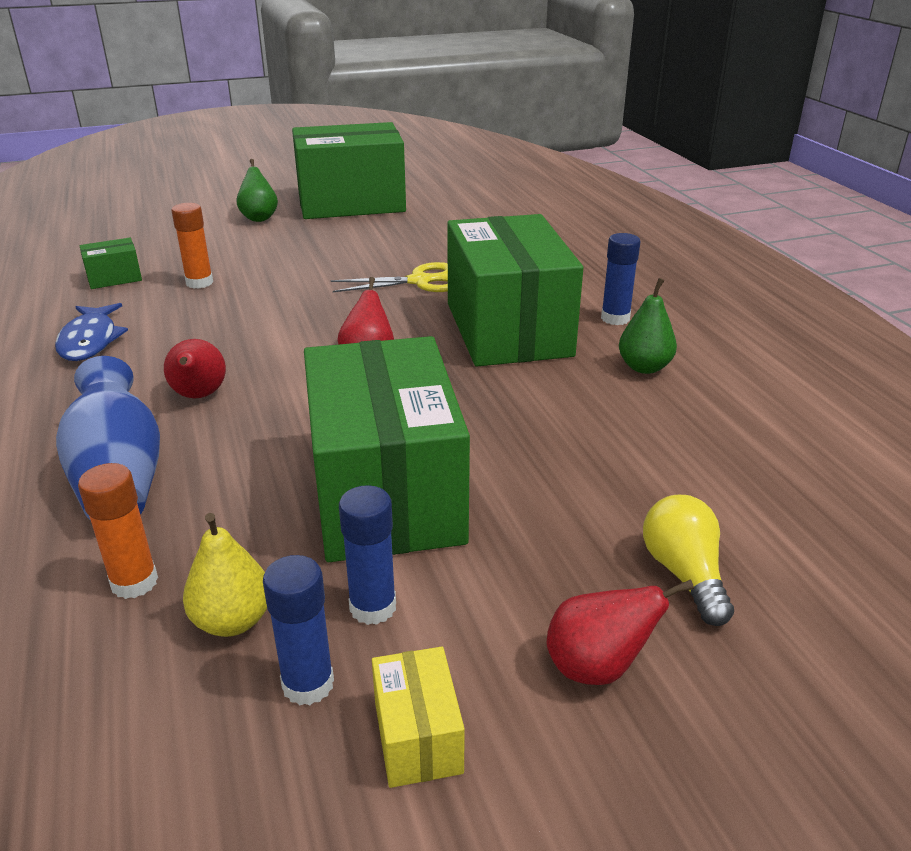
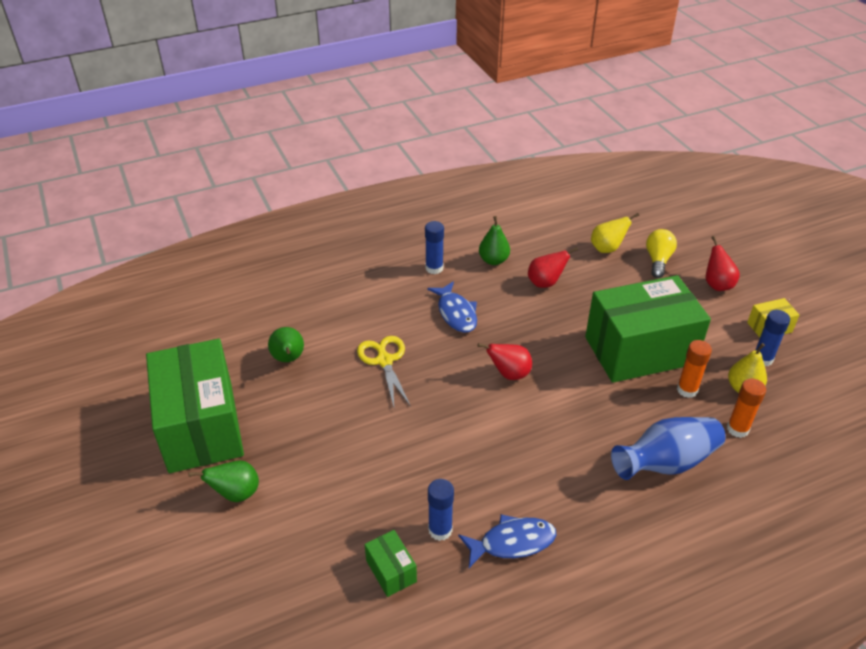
camera: 95 degrees left, 10 degrees up
(199, 283) = (396, 500): orange glue stick -> orange glue stick (687, 390)
(199, 396) = (573, 450): red pear -> red pear (545, 283)
(373, 607) = (715, 346): blue glue stick -> blue glue stick (440, 530)
(436, 234) = (288, 359): none -> green pear
(508, 329) = (456, 313): green box -> blue fish
(684, 574) = (658, 260): yellow light bulb -> yellow light bulb turned 120 degrees clockwise
(712, 500) = (607, 249): none -> yellow pear

